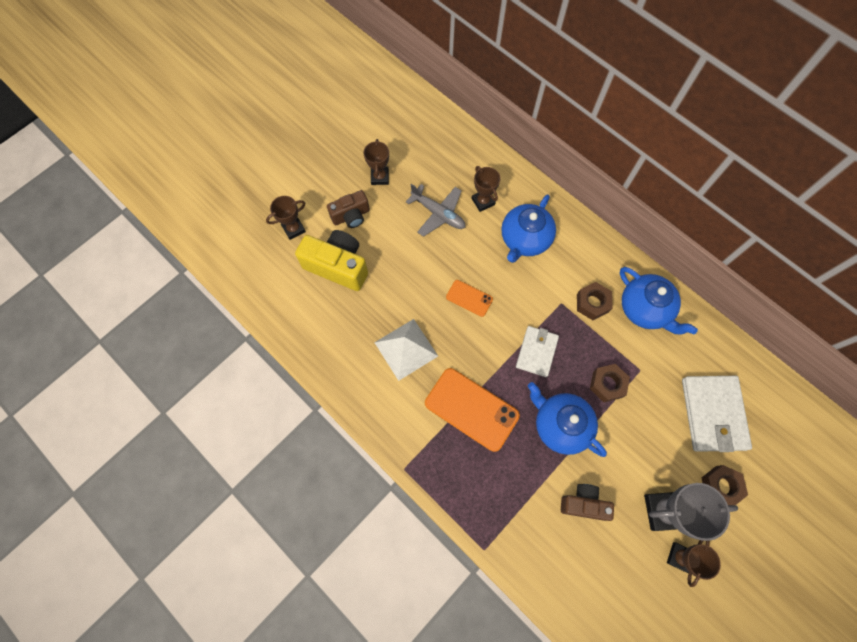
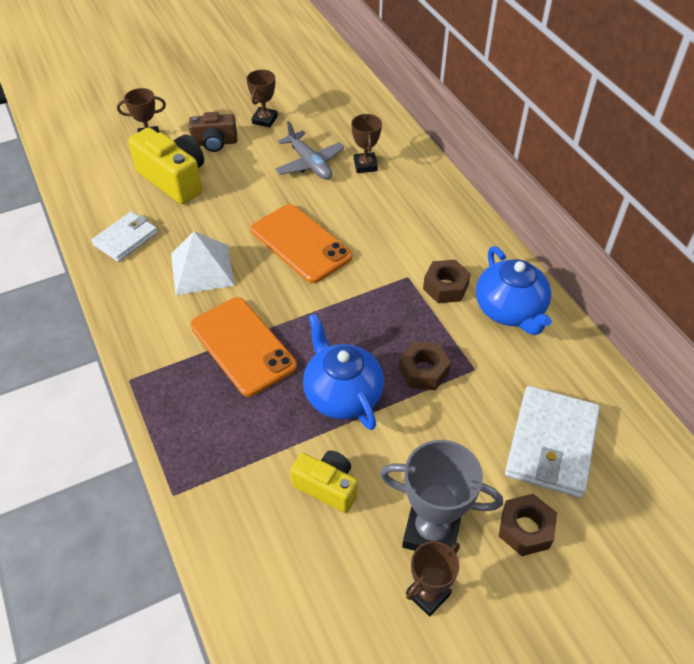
camera: 20 degrees right, 20 degrees down
(469, 298) = (301, 243): orange phone -> orange phone, size x1.90
(524, 239) = (395, 209): blue teapot -> none
(536, 352) = (352, 314): white wallet -> white wallet (126, 239)
(583, 503) = (327, 487): brown camera -> yellow camera

